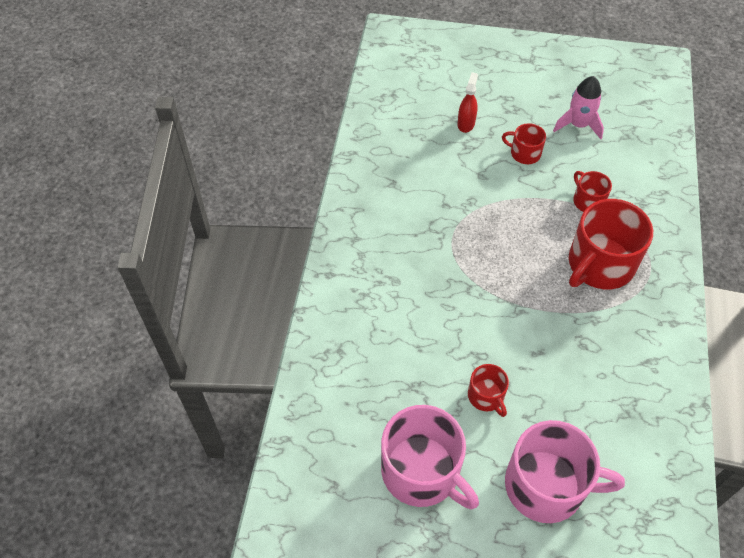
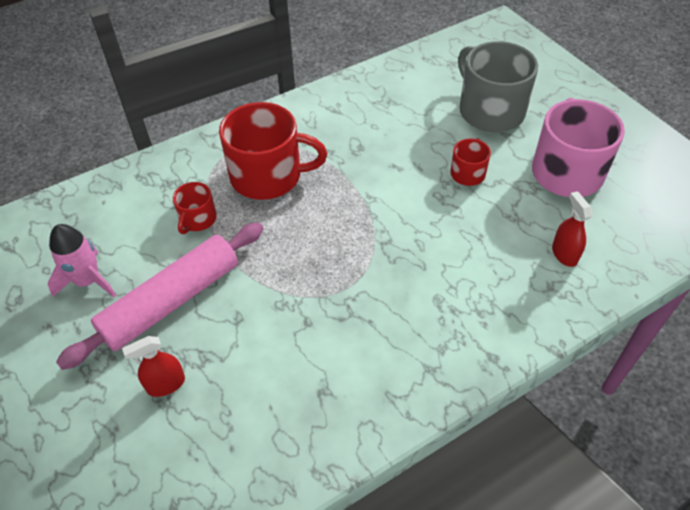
camera: 130 degrees left, 5 degrees down
(353, 386) = (564, 254): none -> red spray bottle
(524, 153) = (171, 301): red mug -> pink rolling pin
(546, 485) = (490, 110): pink mug -> grey mug

